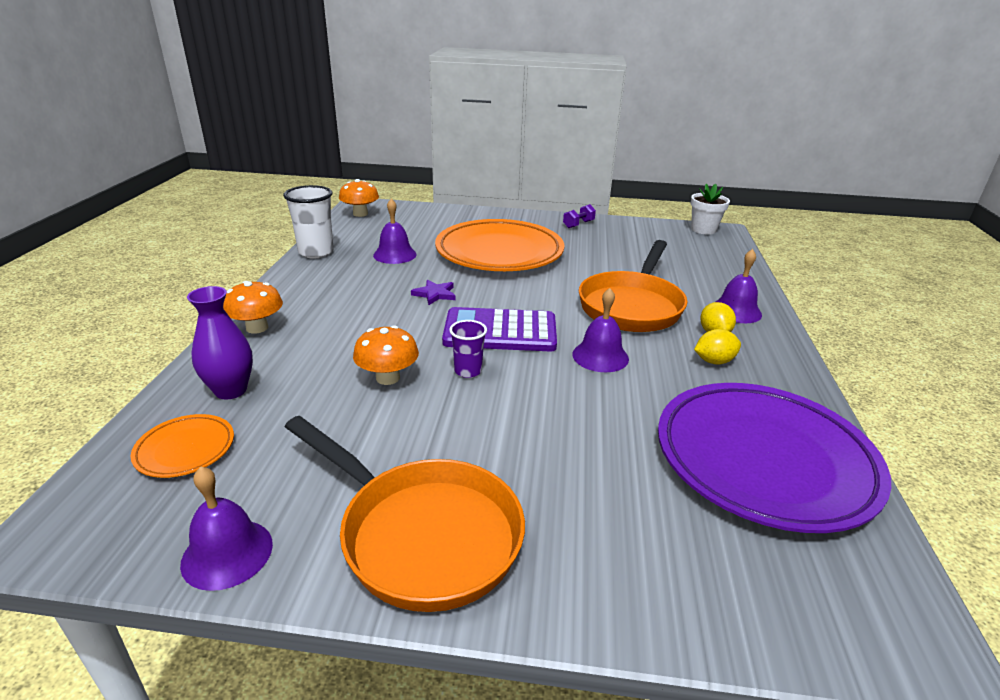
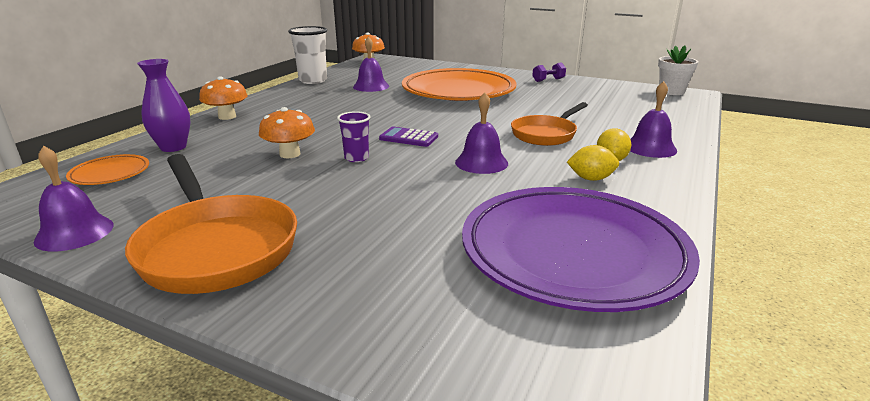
camera: 20 degrees right, 5 degrees down
(435, 294) = (378, 111): purple star -> none
(500, 331) = (409, 138): purple calculator -> purple calculator, size x0.54
(632, 306) = (546, 134): orange pan -> orange pan, size x0.64

